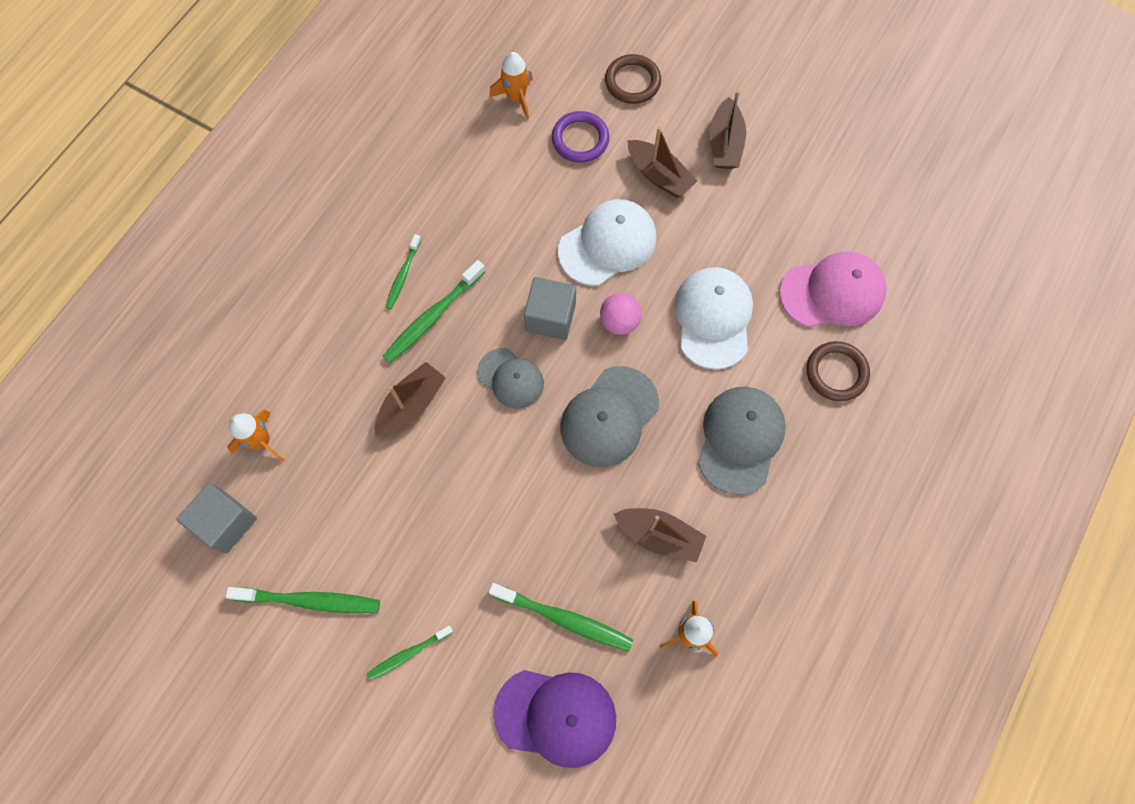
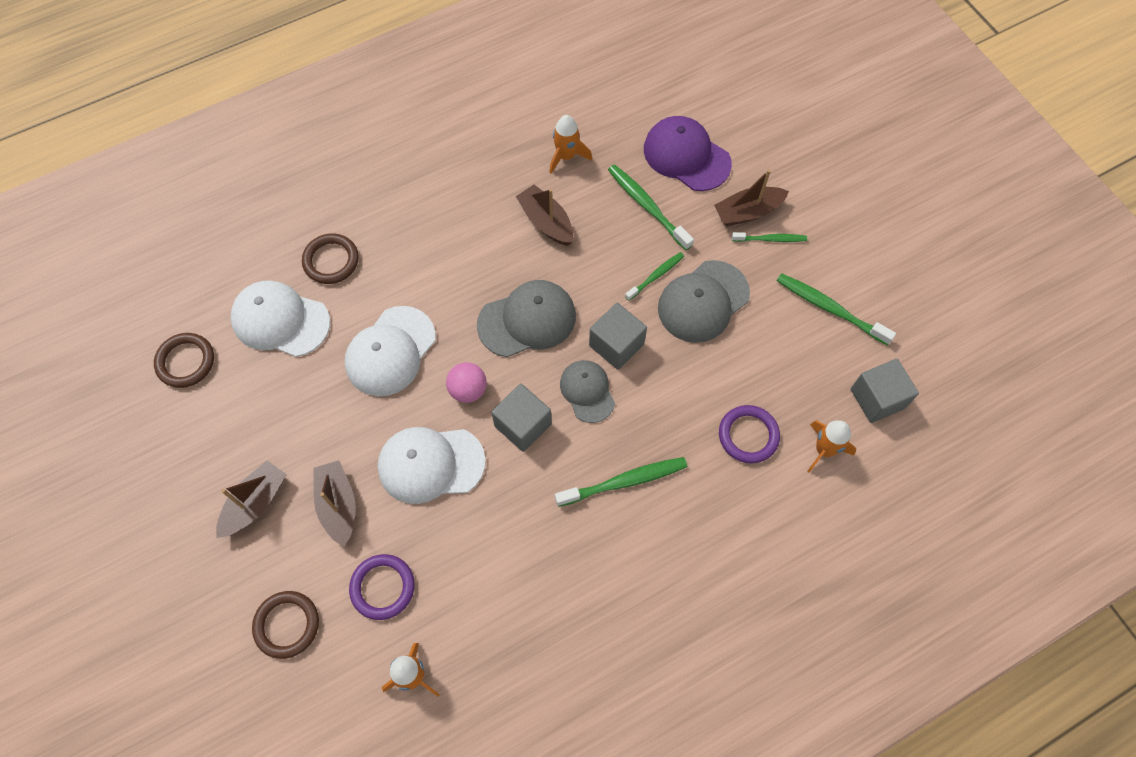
camera: 150 degrees left, 5 degrees down
(339, 417) = (748, 435): none -> purple ring
(403, 275) = (631, 537): green toothbrush -> green toothbrush (656, 276)
(411, 404) = (682, 414): brown boat -> brown boat (748, 212)
(509, 439) = (616, 345): none -> grey cube
(740, 439) = (440, 253): grey cap -> grey cap (703, 301)
(832, 292) = (280, 320): pink cap -> white cap
(879, 214) = (186, 362): none -> brown ring

